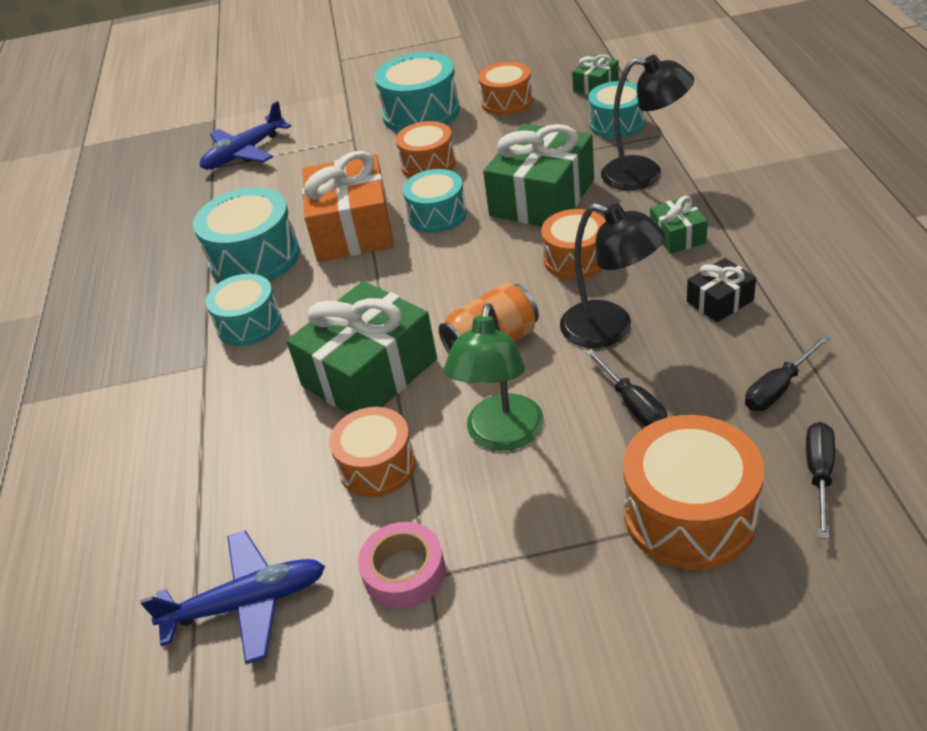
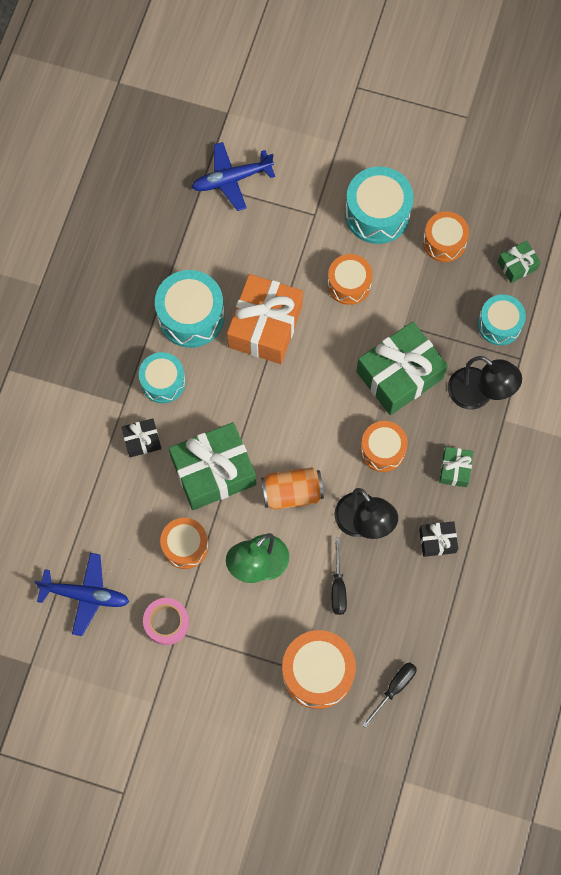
camera: 20 degrees right, 30 degrees up
(249, 387) = (142, 440): none -> black gift
(437, 215) = (325, 348): turquoise drum -> none
(778, 388) = (418, 623): black screwdriver -> none

